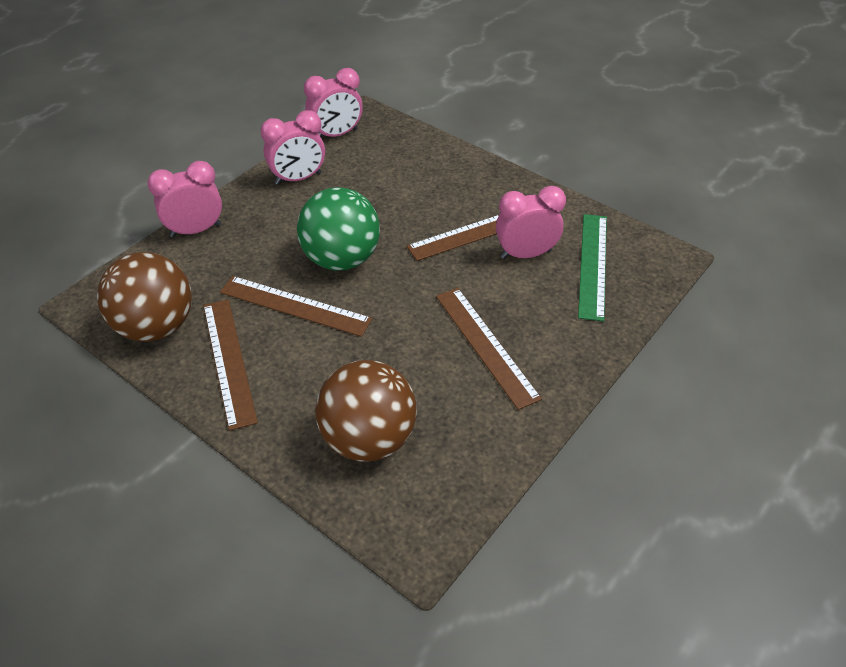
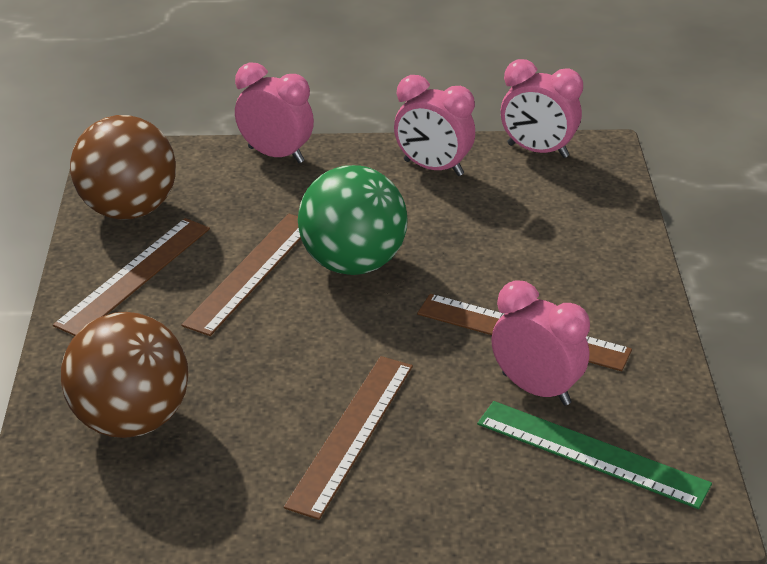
camera: 50 degrees right, 10 degrees down
(295, 306) = (251, 272): brown ruler -> brown ruler turned 45 degrees clockwise
(592, 265) = (591, 453): green ruler -> green ruler turned 60 degrees clockwise

